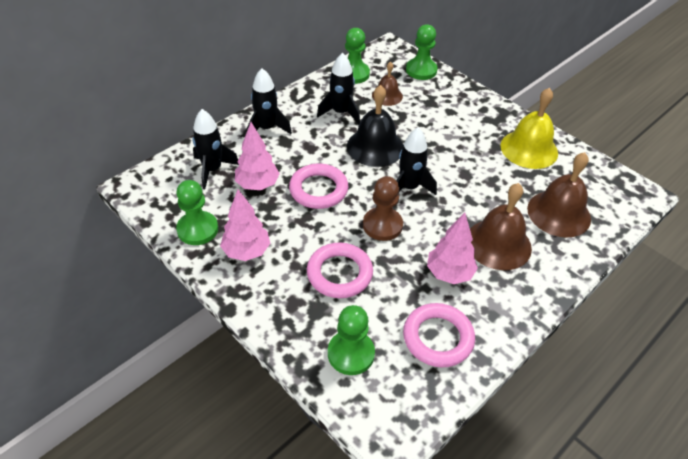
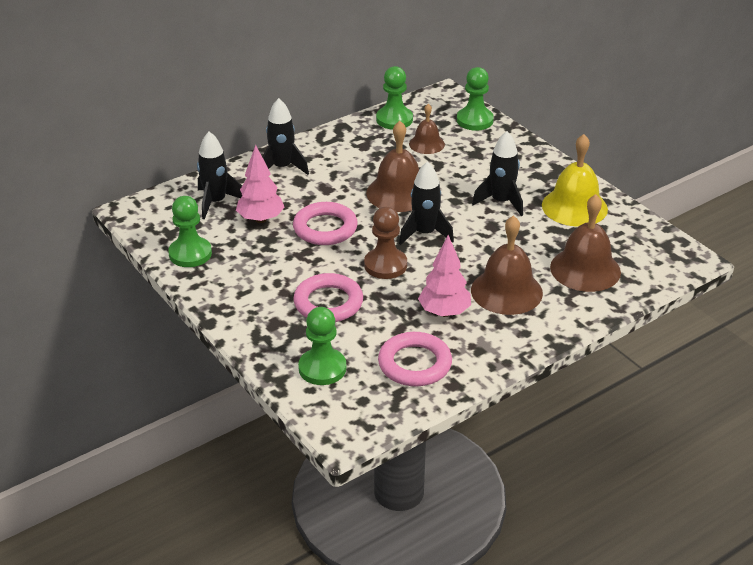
camera: 10 degrees right, 10 degrees down
(246, 251) = (236, 276): pink tree -> none
(340, 113) = (368, 157): black rocket -> black rocket (501, 202)
(375, 147) = (398, 193): black bell -> brown bell

